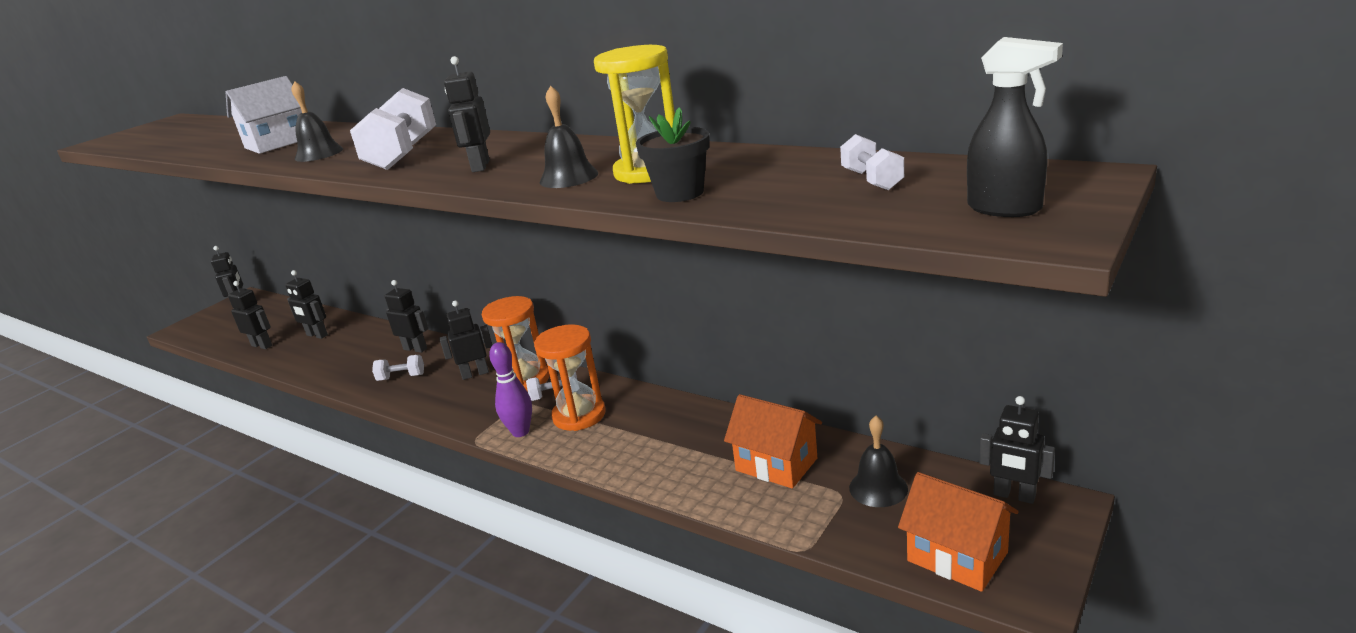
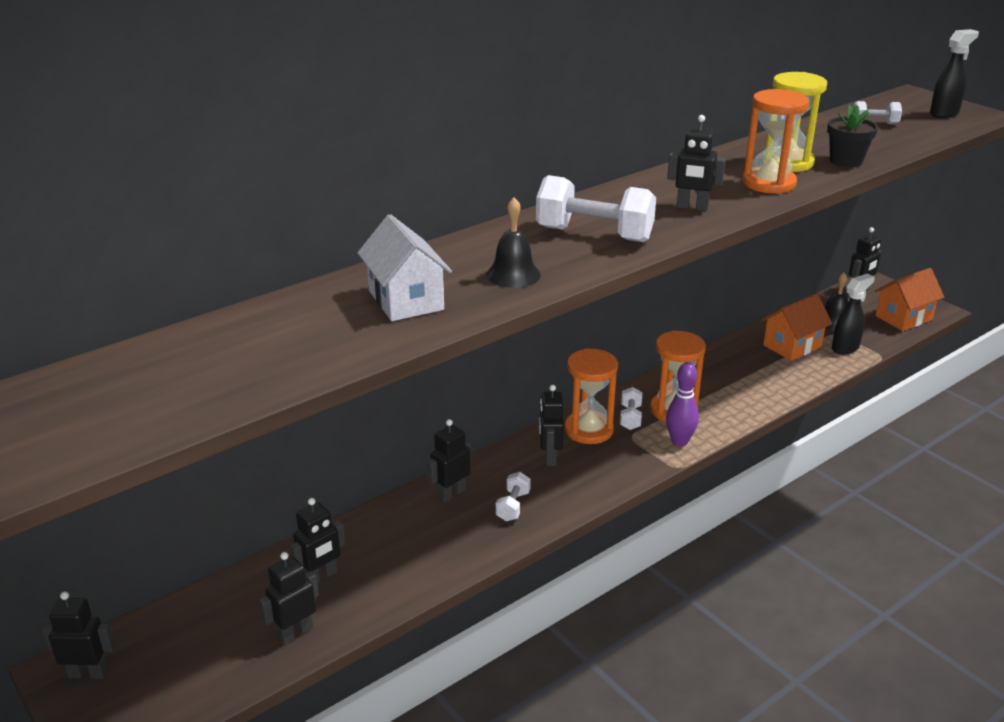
camera: 75 degrees left, 5 degrees up
(568, 177) = (768, 183): black bell -> orange hourglass
(805, 510) = (845, 348): none -> black spray bottle

